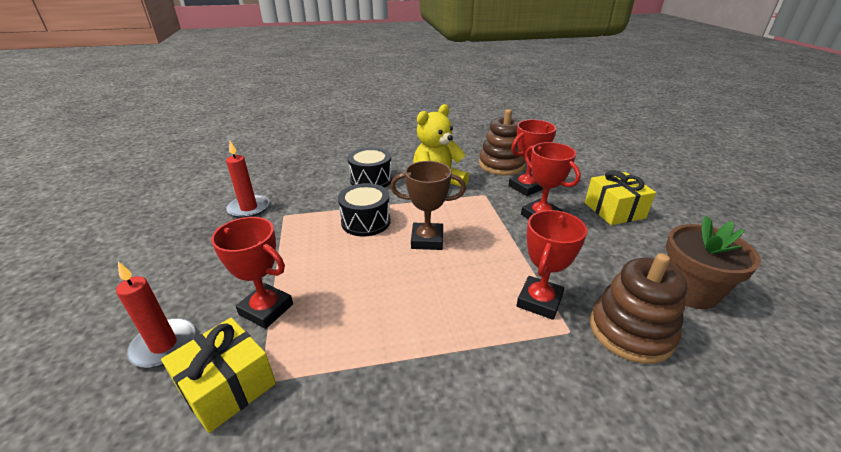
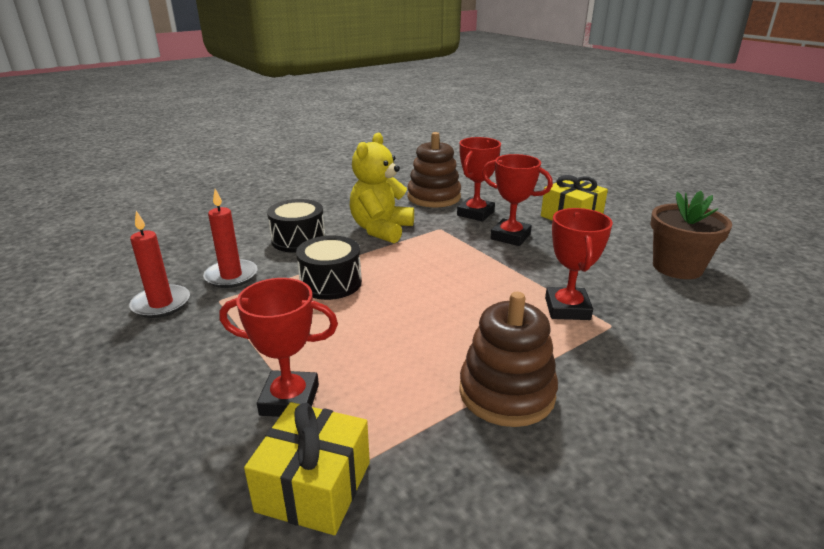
camera: 25 degrees left, 5 degrees down
(164, 345) = (187, 478): red candle -> red candle (231, 276)
(427, 240) = (416, 284): brown trophy -> none
(630, 331) = (657, 310): brown stacking toy -> brown stacking toy (506, 393)

